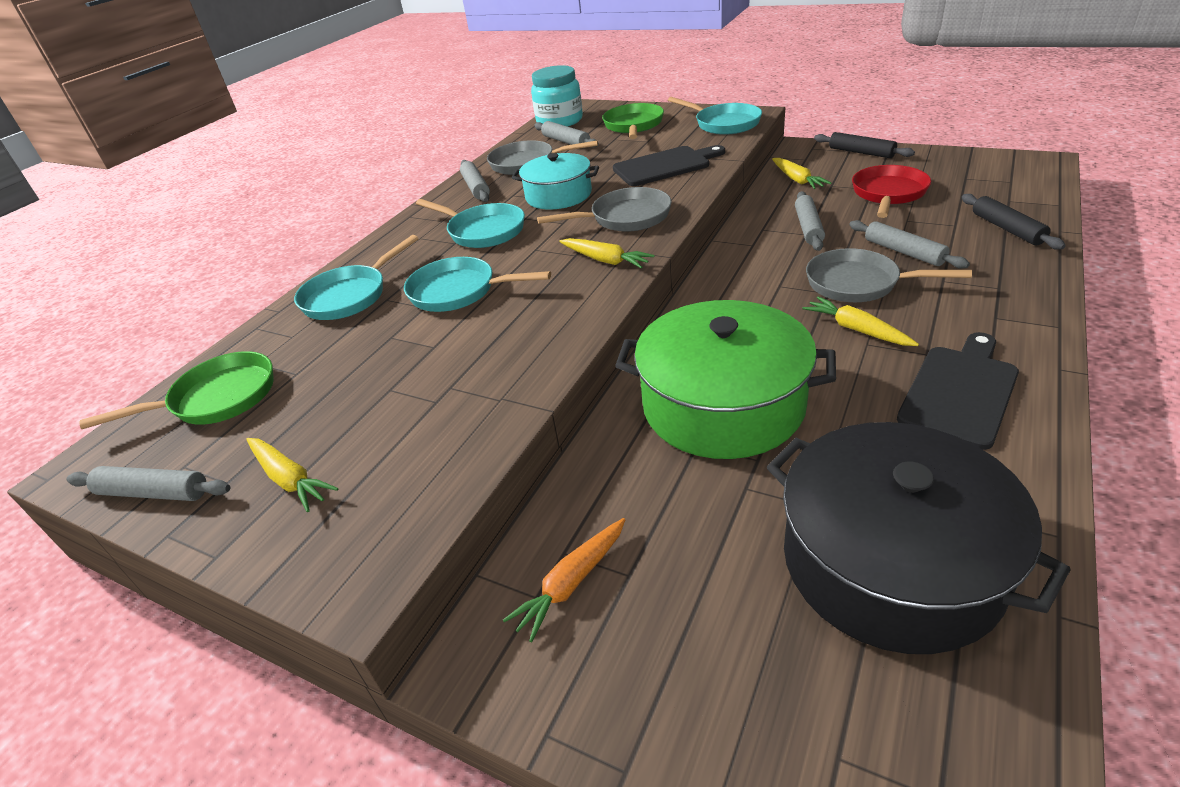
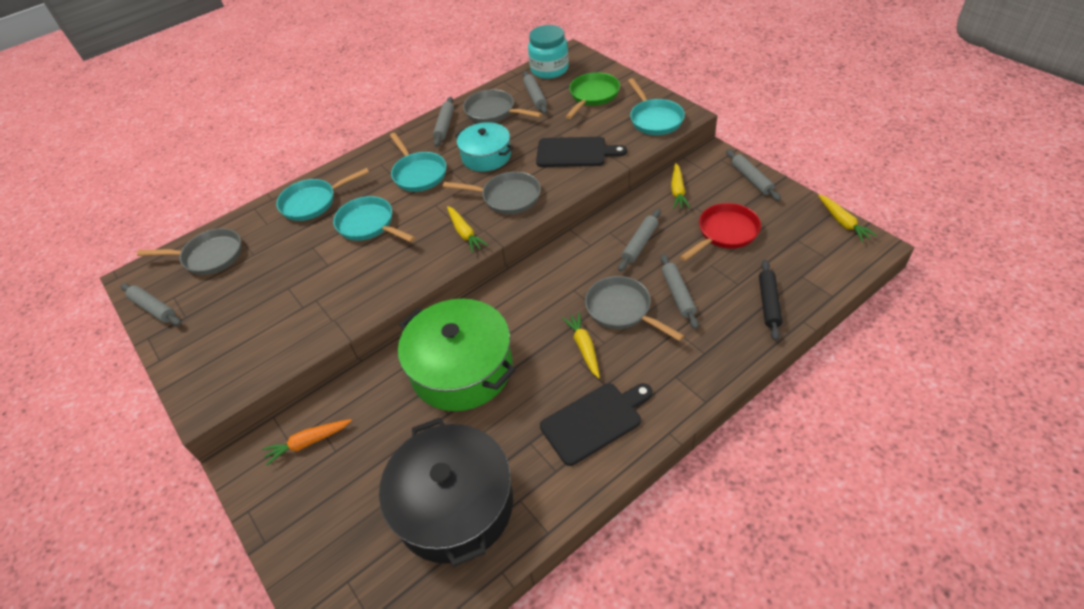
camera: 25 degrees right, 10 degrees up
(218, 398) = (209, 256): green pan -> grey pan
(289, 479) = (211, 328): yellow carrot -> yellow carrot (842, 222)
(861, 152) = (751, 179): black rolling pin -> grey rolling pin

